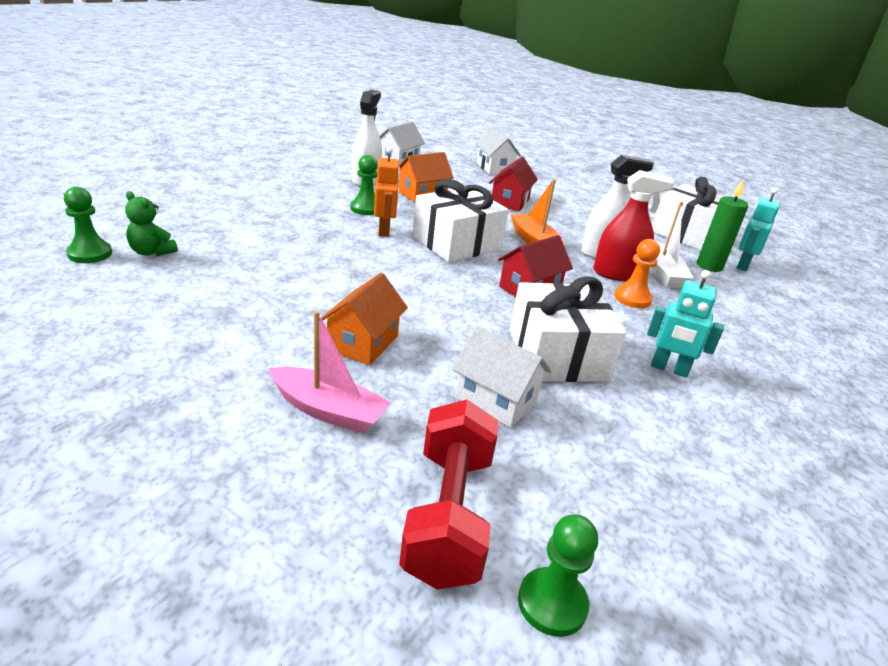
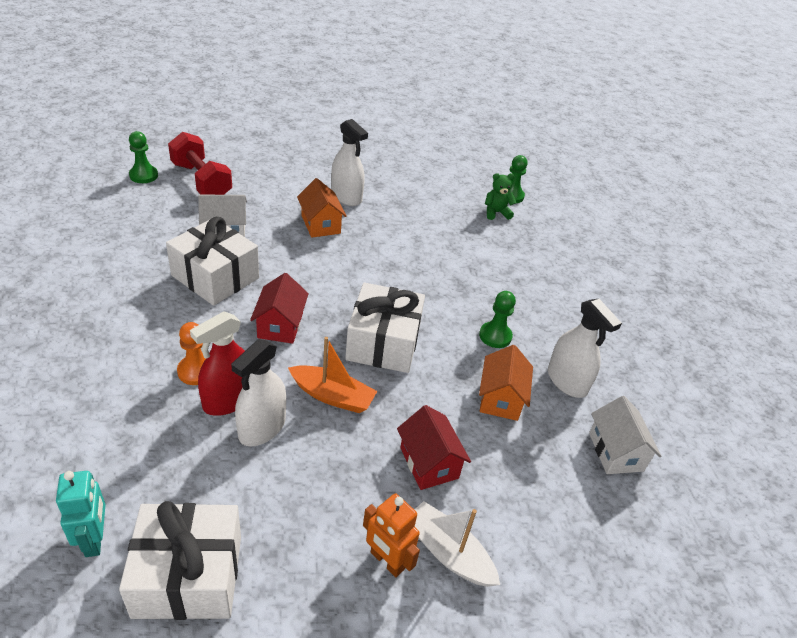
camera: 135 degrees right, 10 degrees up
(270, 356) = (346, 197): none -> white spray bottle
(328, 410) = (289, 190): pink boat -> none
(384, 231) = (443, 318): orange robot -> orange robot (387, 561)
(494, 168) = (543, 552): white house -> none
(662, 272) = (187, 438): white boat -> white boat (448, 552)
(669, 369) = (136, 307): turquoise robot -> none
(709, 266) = (138, 498): green candle -> none

